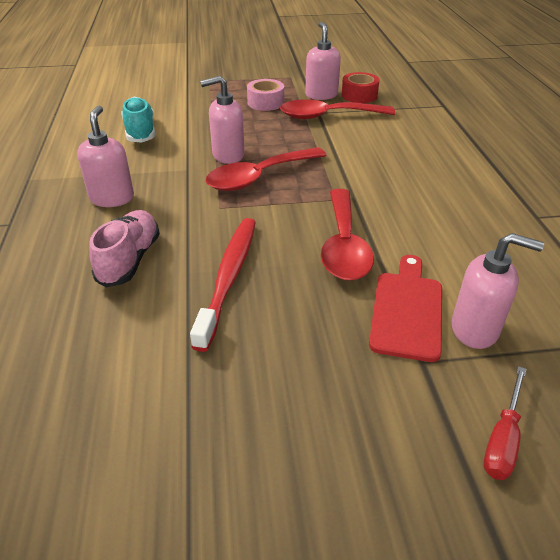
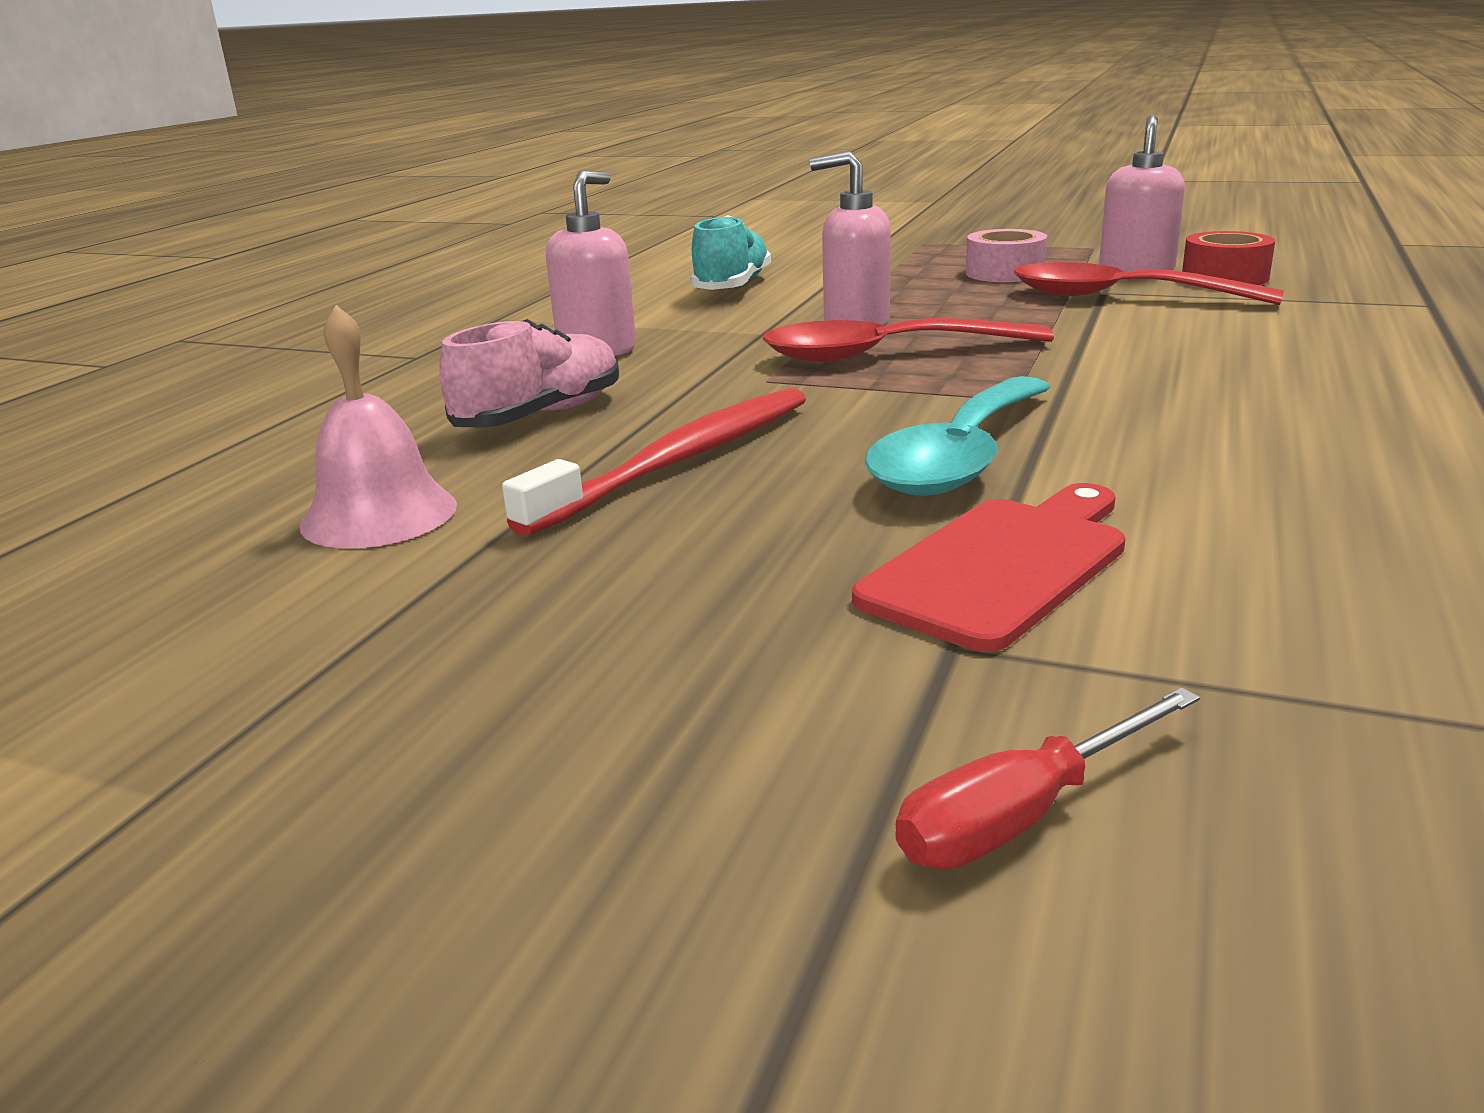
camera: 30 degrees right, 15 degrees down
(114, 358) = (379, 515): none -> pink bell
(344, 246) = (959, 458): red spoon -> turquoise spoon
(475, 329) = (1146, 626): pink soap dispenser -> none

